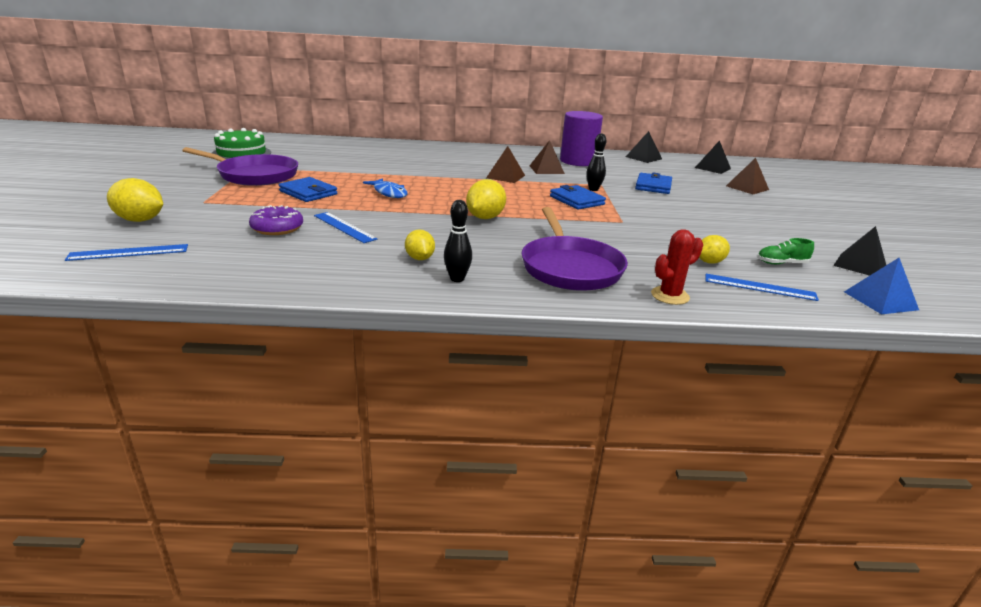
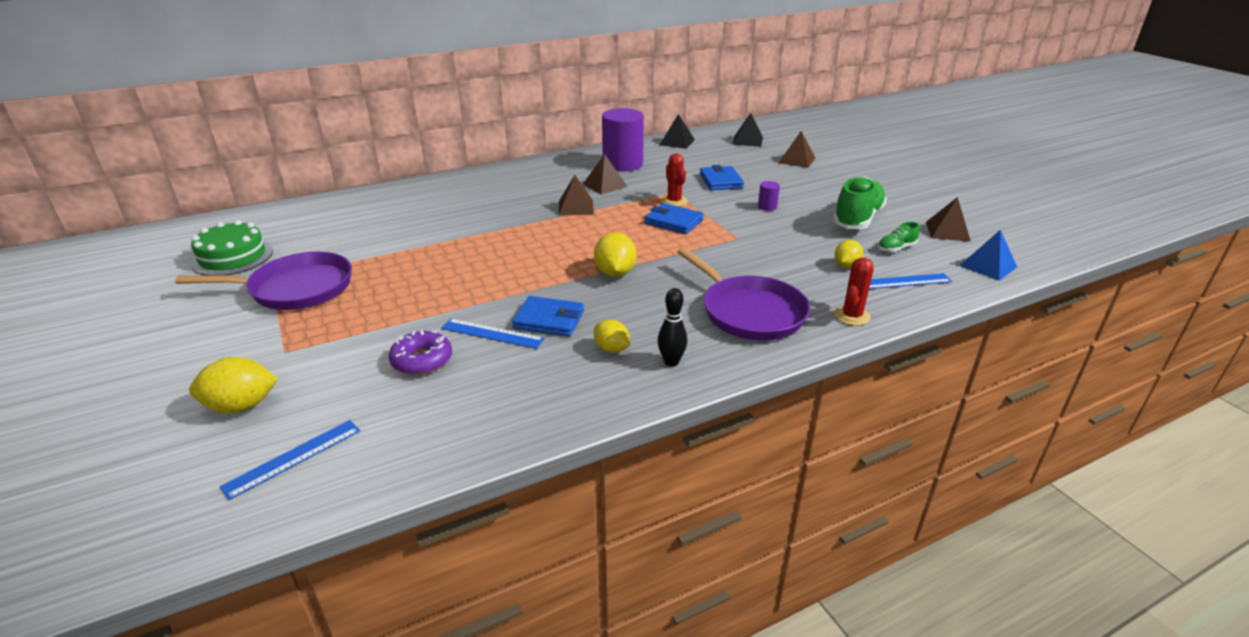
camera: 25 degrees left, 5 degrees up
(308, 193) = (394, 296): blue wallet -> blue wallet (549, 320)
(389, 193) = (483, 268): blue fish -> none
(593, 189) = (674, 201): black bowling pin -> red cactus
(677, 209) = (767, 207): none -> purple cylinder
(763, 235) = (857, 219): none -> green shoe
(859, 265) = (947, 231): black pyramid -> brown pyramid

